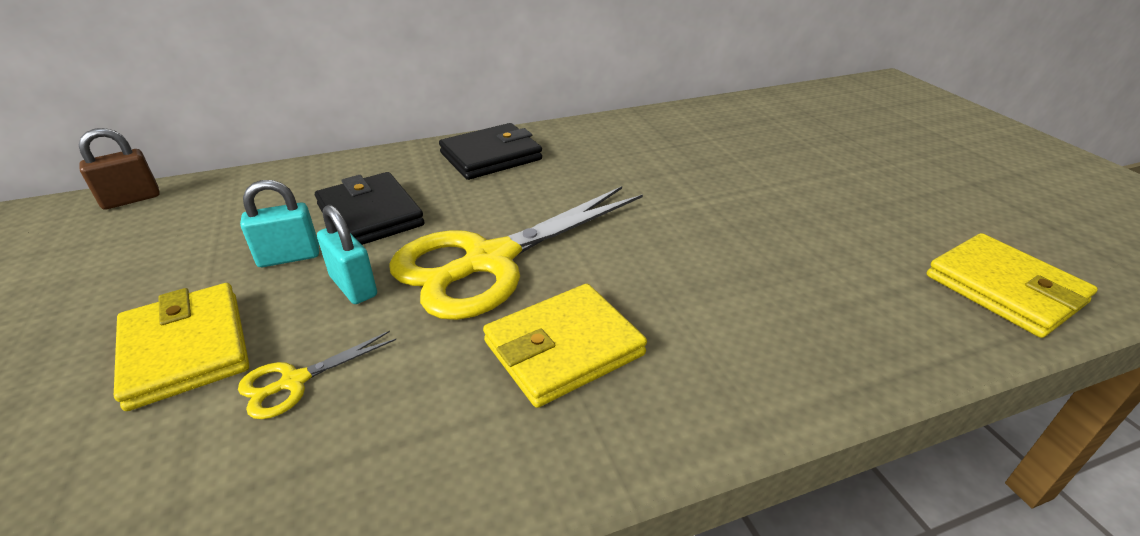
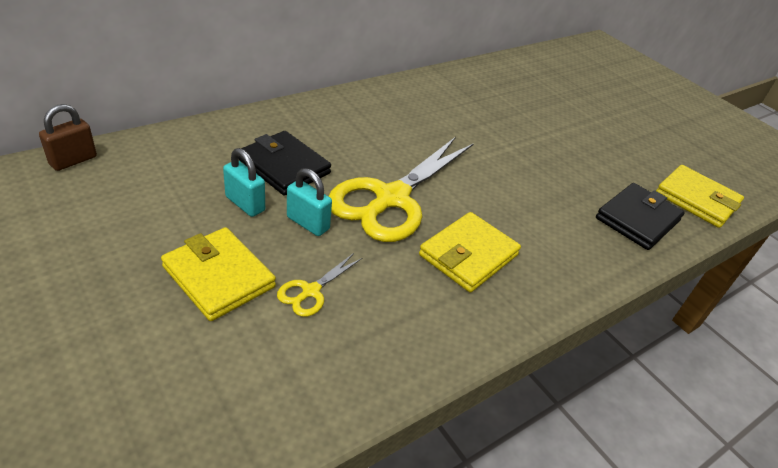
camera: 20 degrees left, 5 degrees up
(289, 257) = (245, 204): turquoise padlock -> turquoise padlock turned 75 degrees clockwise
(491, 156) = (347, 112): black wallet -> black wallet (637, 219)

